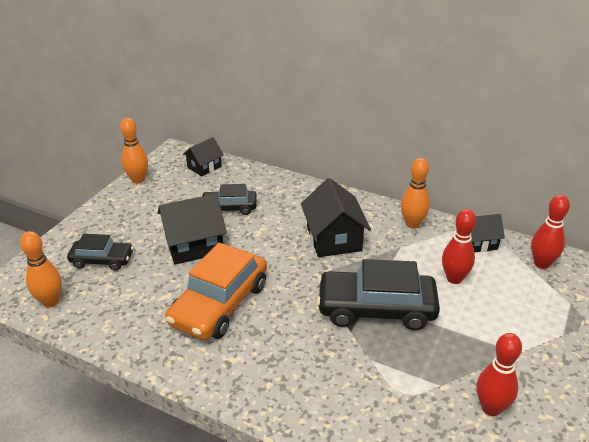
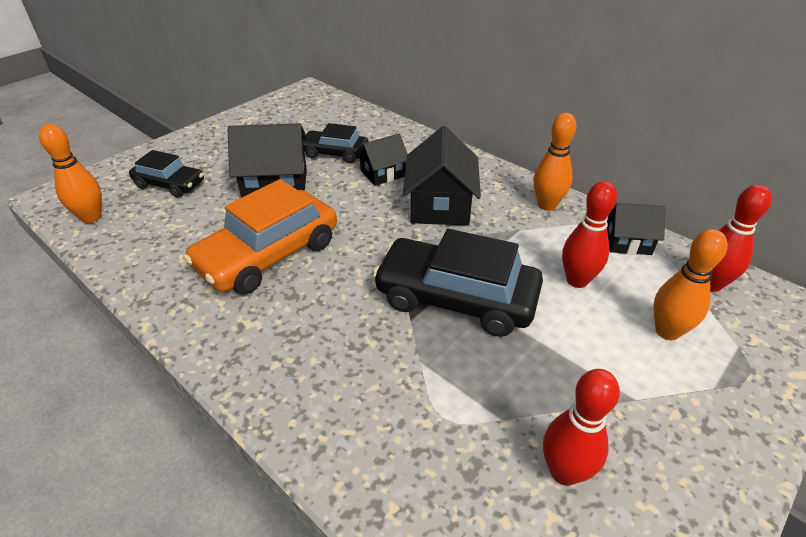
camera: 15 degrees right, 5 degrees up
(138, 180) = (254, 111): orange bowling pin -> orange bowling pin (667, 331)
(204, 167) = (330, 109): black house -> black house (383, 173)

